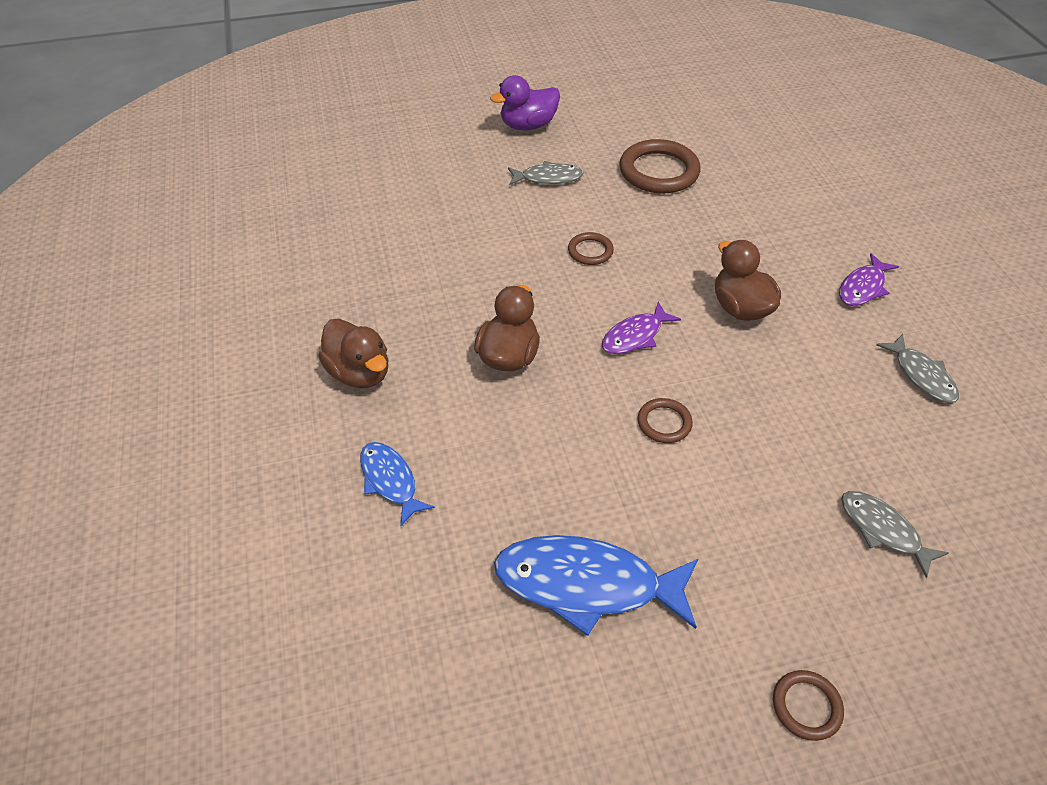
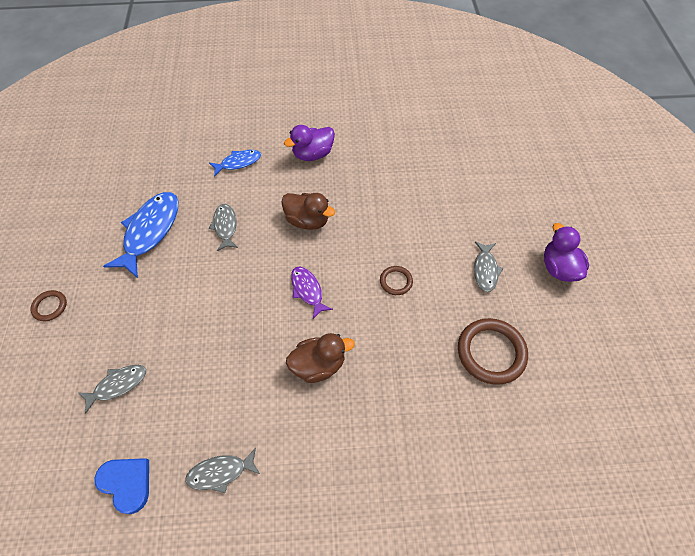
camera: 100 degrees right, 10 degrees up
(359, 373) = (313, 154): brown duck -> purple duck
(546, 464) = (225, 226): none -> grey fish
(664, 423) = (234, 289): brown ring -> none
(863, 287) = (321, 470): purple fish -> none
(996, 470) = (127, 483): none -> blue heart

